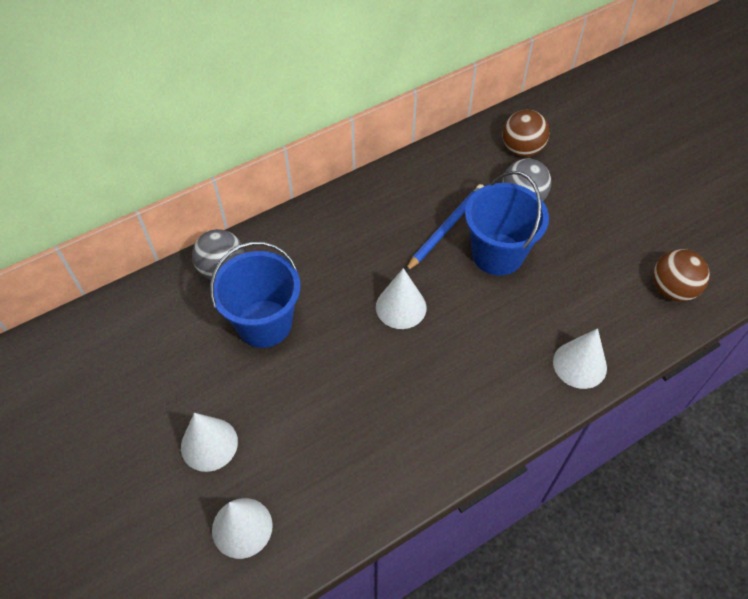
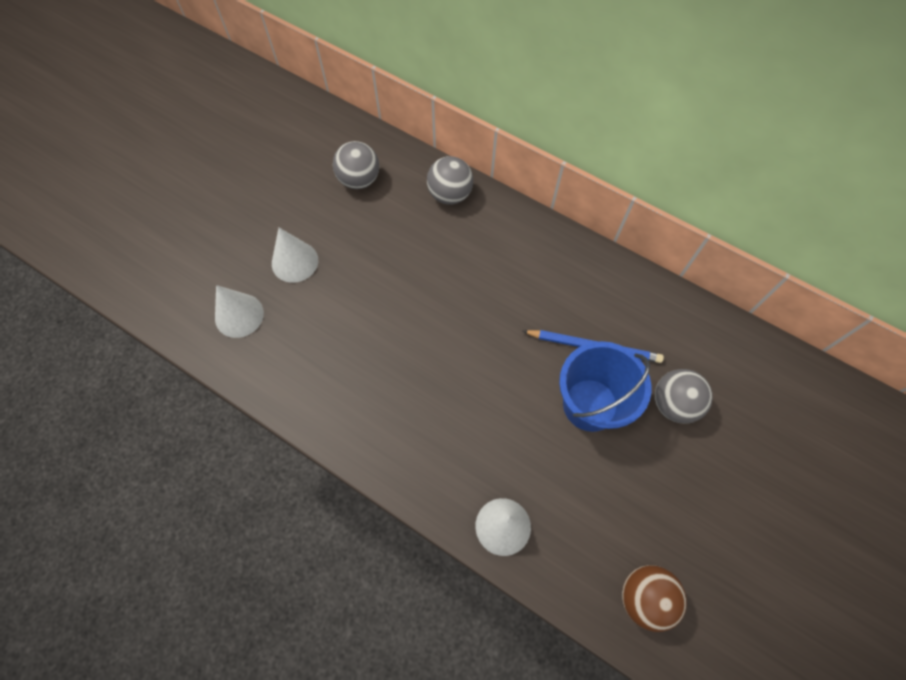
camera: 65 degrees right, 10 degrees up
(147, 343) = (359, 180): none -> grey ball
(264, 323) = (415, 248): blue bucket -> none
(401, 307) = (485, 344): white cone -> none
(522, 149) = (740, 380): brown ball -> none

